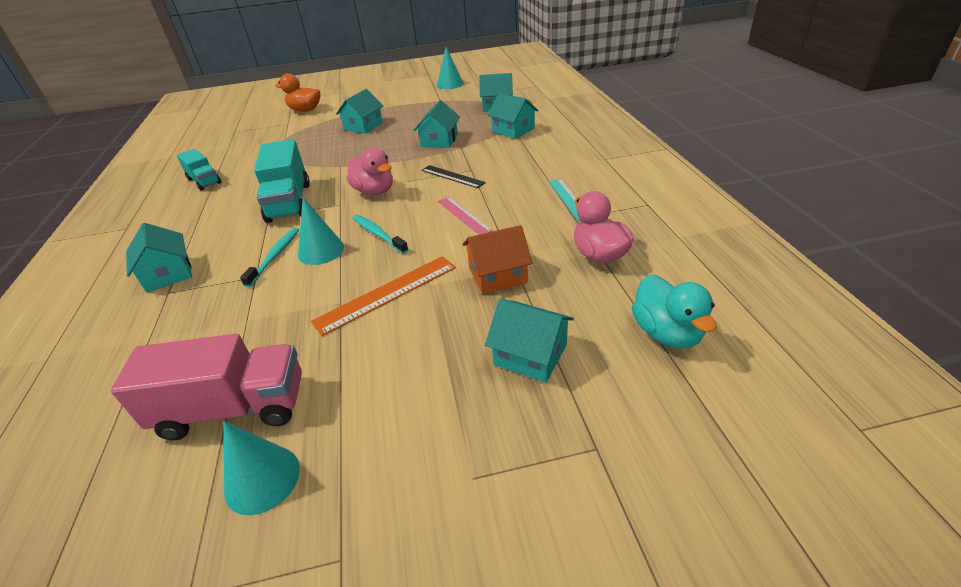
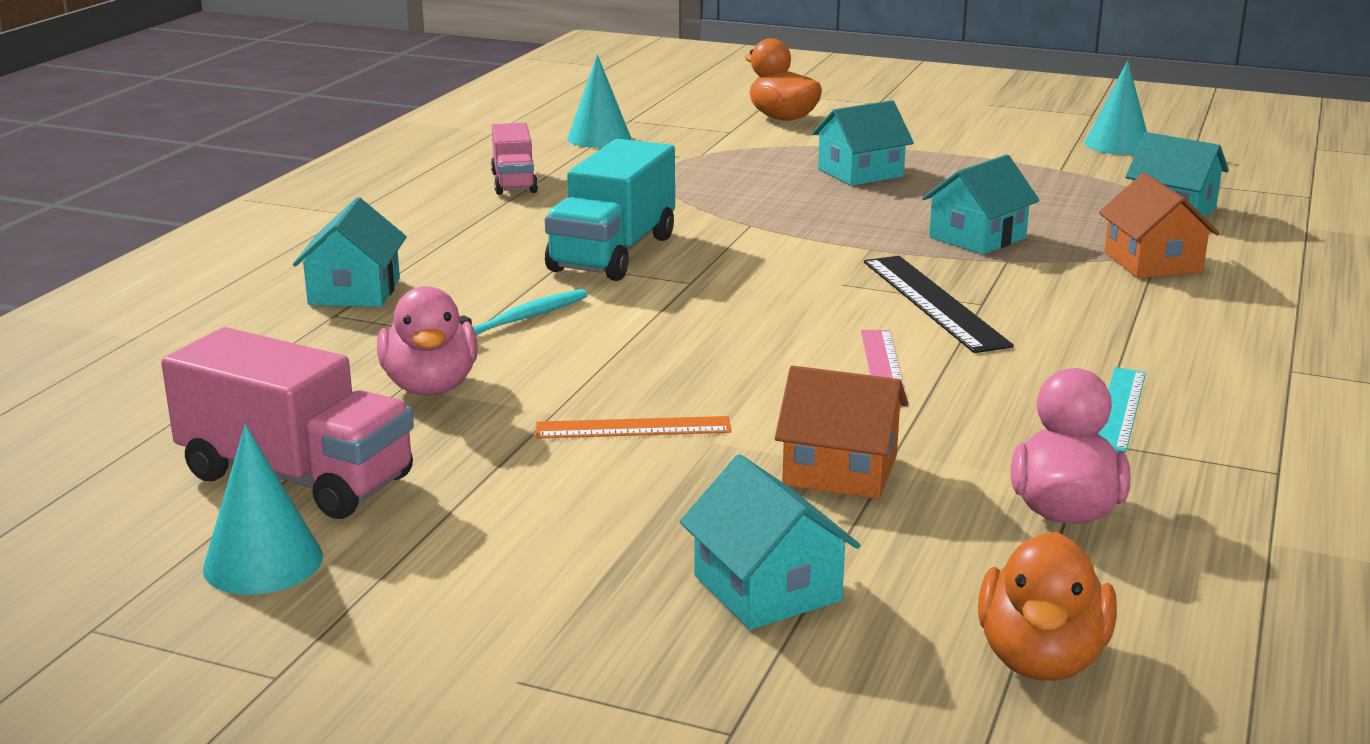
camera: 30 degrees right, 15 degrees down
(204, 181) = (514, 182): turquoise truck -> pink truck
(321, 250) = (593, 336): turquoise cone -> turquoise cone (599, 138)
(374, 191) = (768, 281): pink duck -> pink duck (430, 387)
(378, 234) = (706, 345): turquoise toothbrush -> none
(387, 293) = (633, 428): orange ruler -> orange ruler, size x0.66
(452, 176) = (934, 302): black ruler -> black ruler, size x1.51
(513, 130) = (1152, 262): turquoise house -> orange house
(666, 333) = (1041, 659): turquoise duck -> orange duck

